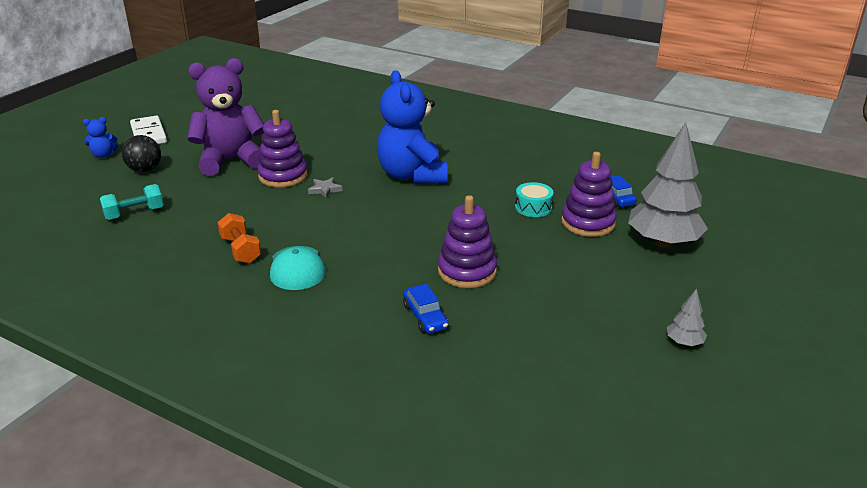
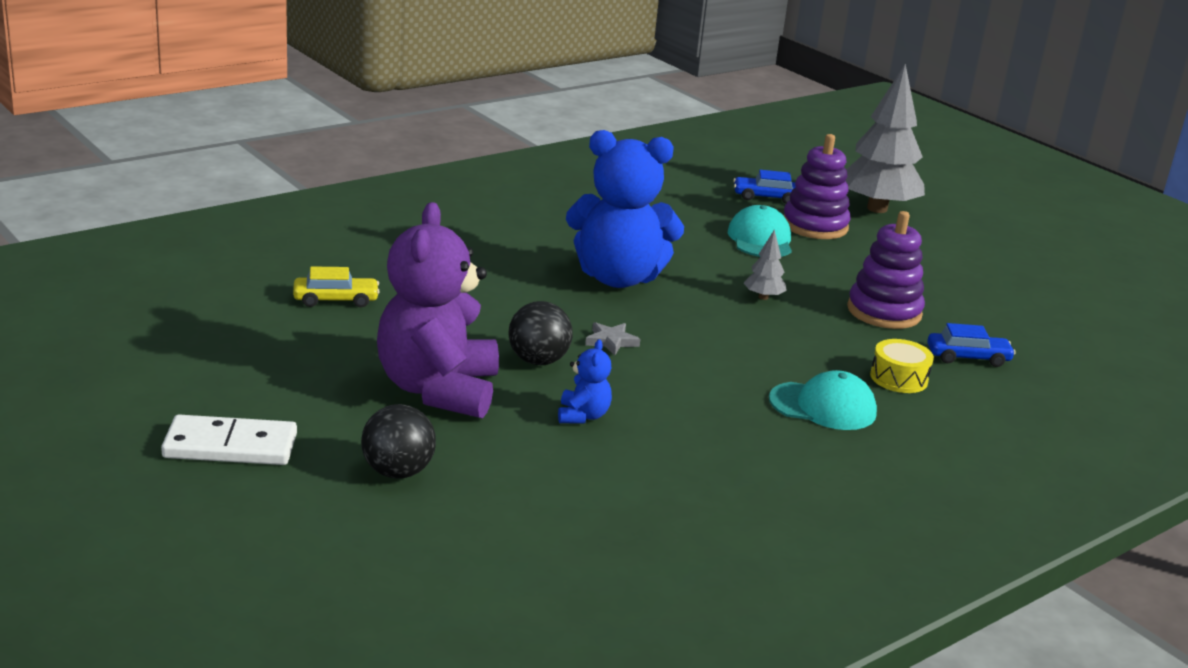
camera: 70 degrees left, 5 degrees down
(103, 155) = (281, 506): blue teddy bear -> blue teddy bear (583, 416)
(134, 213) = (567, 504): turquoise dumbbell -> none
(241, 250) = (750, 435): orange dumbbell -> none
(283, 176) = (538, 361): purple stacking toy -> black ball
(306, 119) = (336, 300): none -> yellow car
(363, 291) = (899, 378): none -> yellow drum
(533, 207) = (760, 239): turquoise drum -> turquoise cap
(684, 342) = (1054, 259): grey tree -> grey tree (763, 297)

